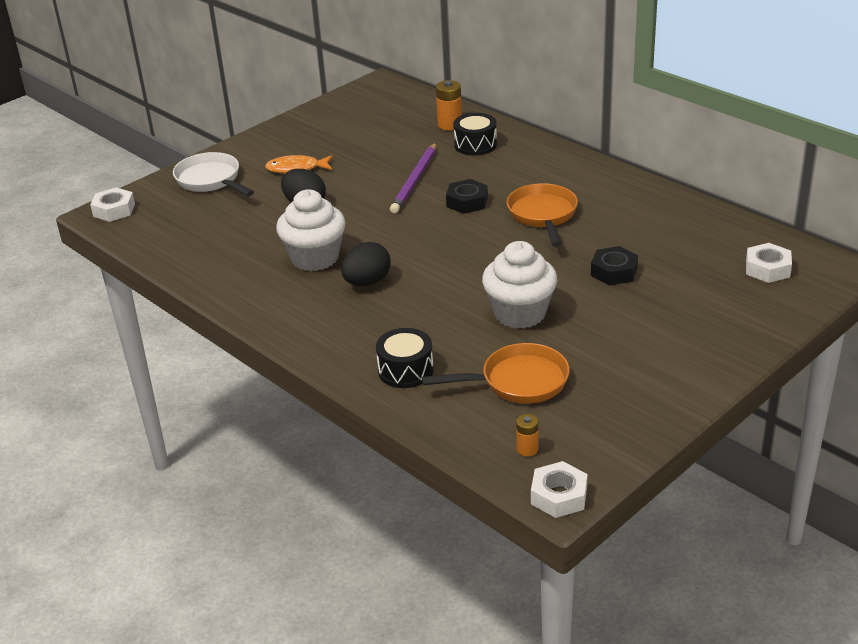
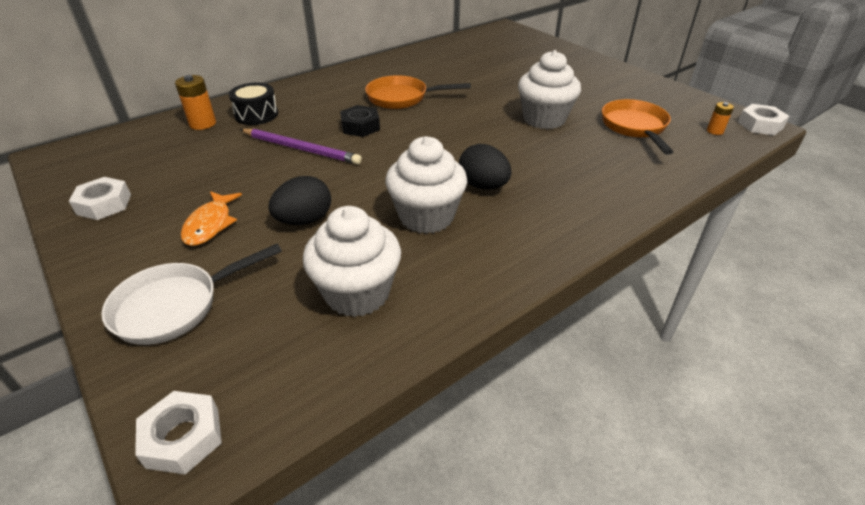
camera: 85 degrees left, 5 degrees up
(221, 241) = (357, 293): none -> white cupcake
(405, 370) = (627, 173): black drum -> none
(614, 272) = (493, 82): black nut -> none
(767, 269) = (501, 42): white nut -> white nut (104, 204)

